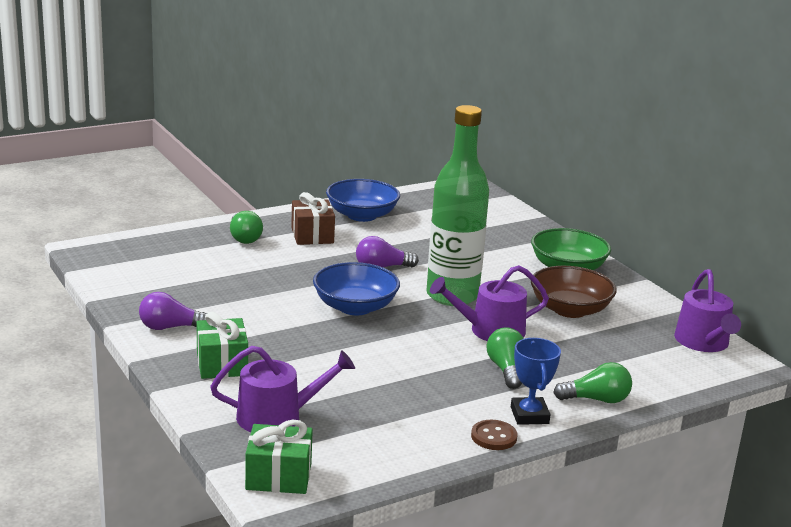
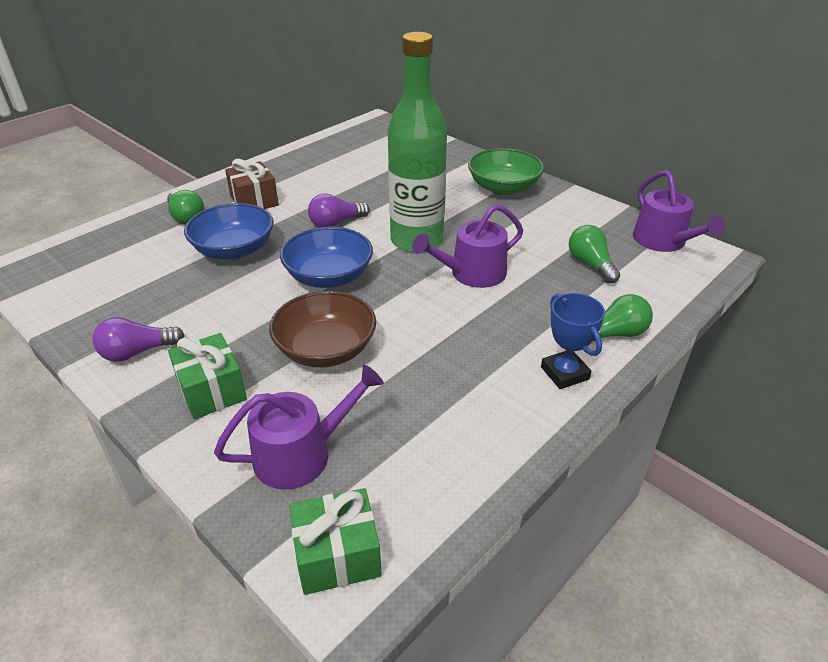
camera: 15 degrees left, 15 degrees up
(362, 215) = (293, 169): blue bowl -> blue bowl (234, 250)
(494, 437) = (546, 414): brown button -> none
(506, 370) = (511, 319): green light bulb -> green light bulb (590, 264)
(570, 310) = (530, 232): brown bowl -> brown bowl (326, 349)

